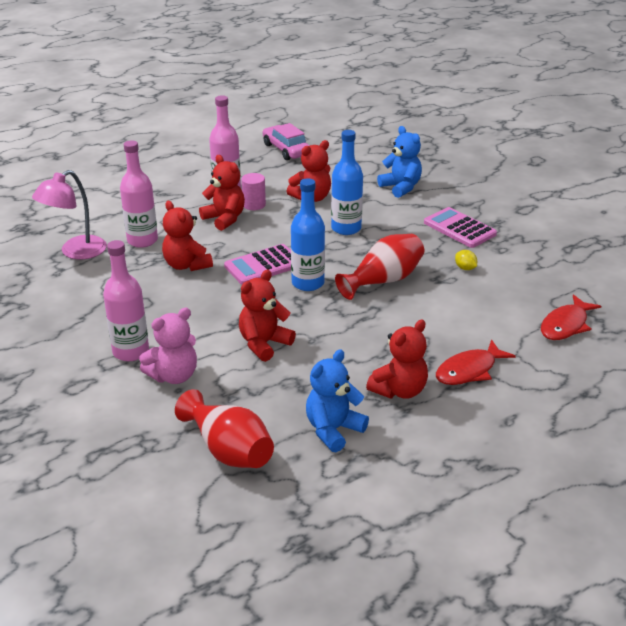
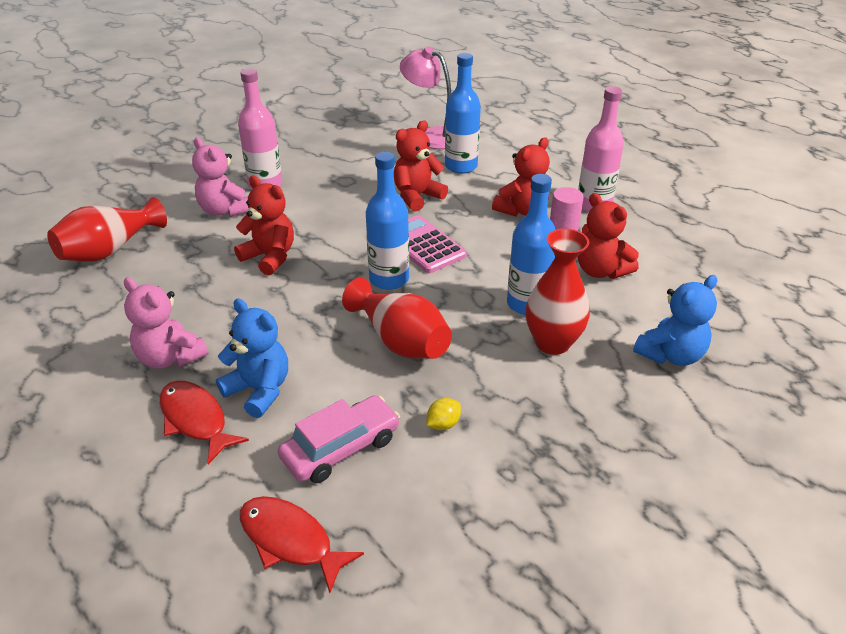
camera: 85 degrees right, 5 degrees up
(142, 240) = (461, 166): pink bottle -> blue bottle
(286, 150) = (731, 241): pink car -> pink car (341, 448)
(333, 430) = (117, 311): blue teddy bear -> blue teddy bear (259, 390)
(388, 223) = (552, 343): none -> red vase
(399, 390) = (170, 357): red teddy bear -> pink teddy bear
(459, 228) = (561, 421): pink calculator -> none

